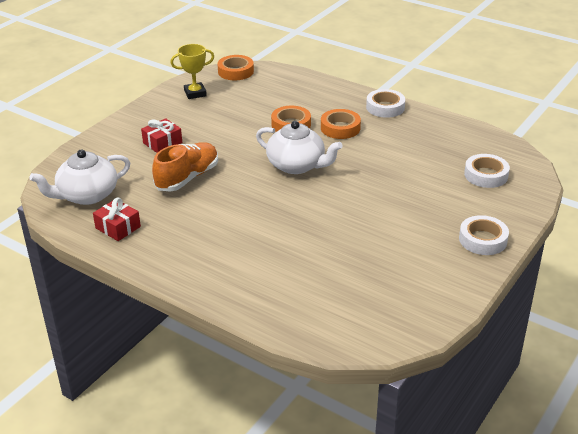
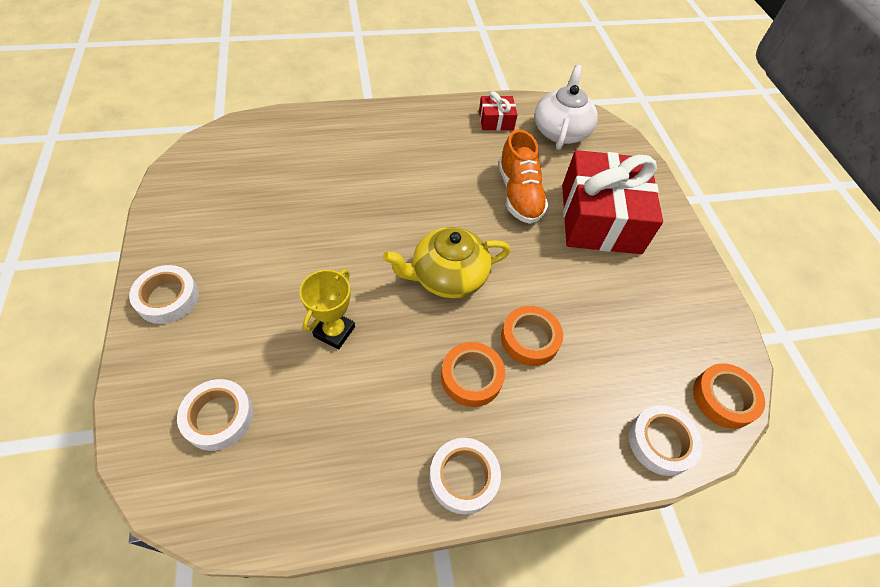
camera: 130 degrees right, 20 degrees up
(162, 143) = (600, 218): red gift -> red gift, size x2.27
(195, 93) = (691, 314): yellow trophy -> yellow trophy (334, 331)
(286, 76) = (660, 442): none -> white tape
(297, 165) = (447, 276): white teapot -> yellow teapot

